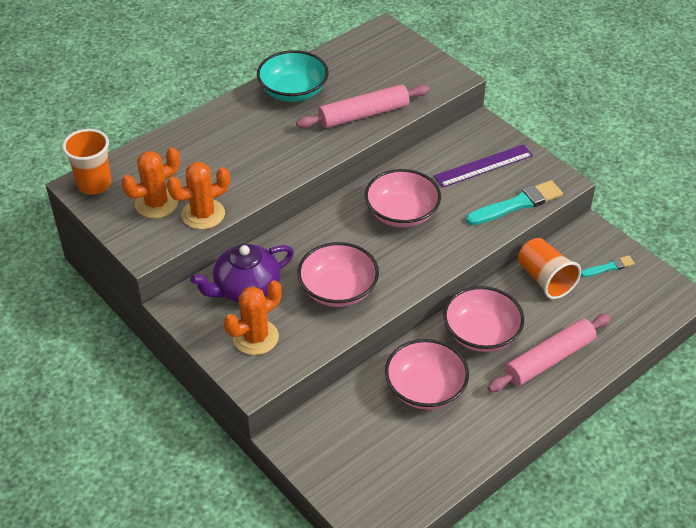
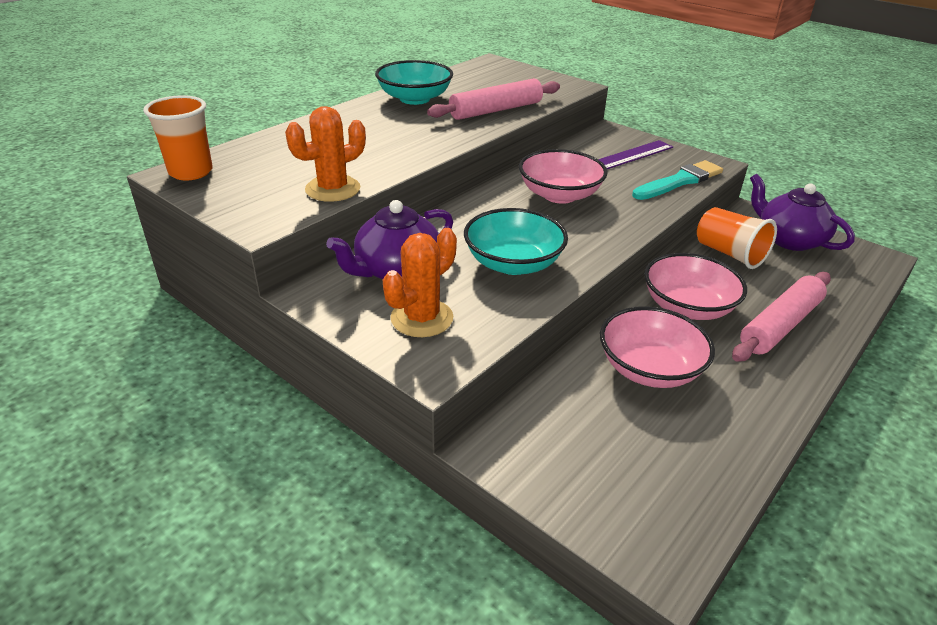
camera: 10 degrees left, 10 degrees down
(156, 203) = (272, 183): orange cactus -> none
(338, 290) = (513, 263): pink bowl -> turquoise bowl
(608, 267) = (789, 239): turquoise brush -> purple teapot

